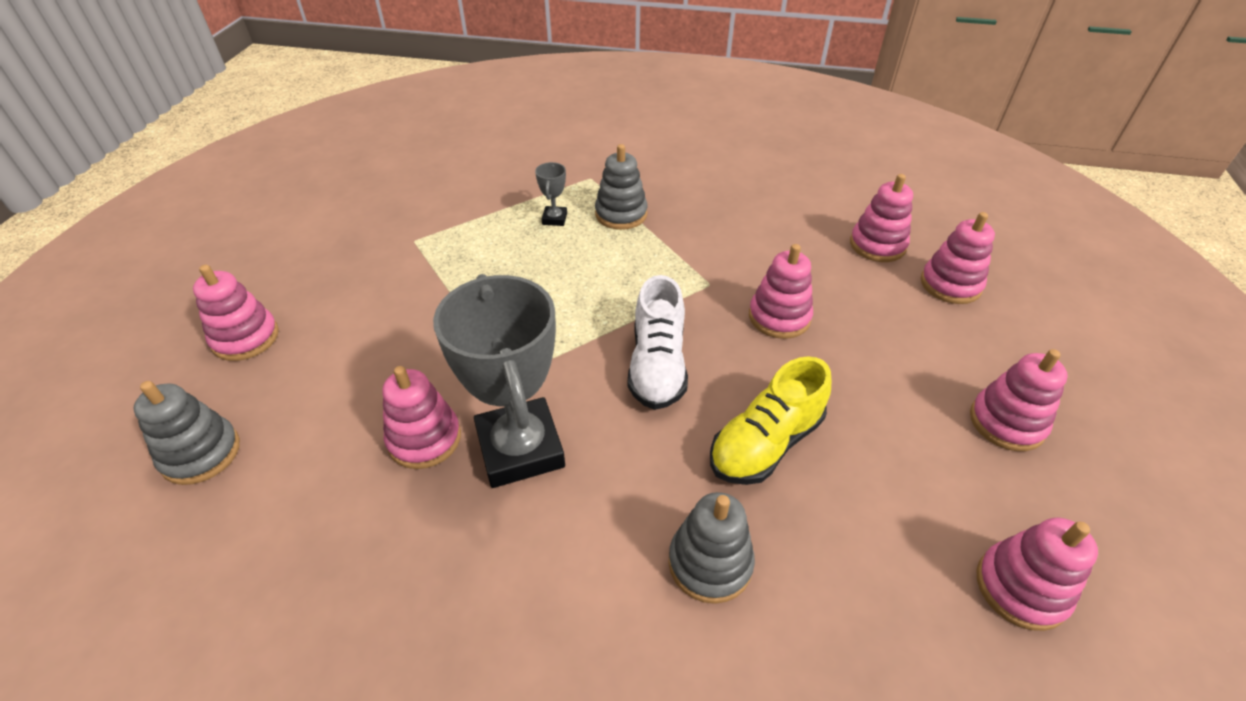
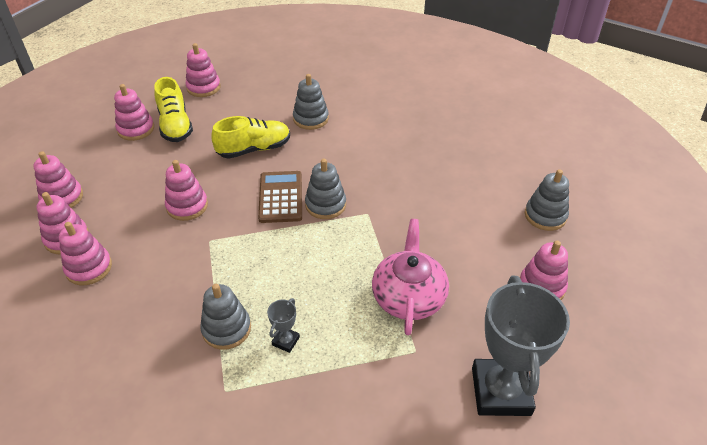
camera: 160 degrees left, 0 degrees up
(424, 439) = (423, 193): pink stacking toy -> pink stacking toy (89, 268)
(428, 285) = (408, 296): none -> pink teapot
(520, 448) = (374, 176): grey trophy -> grey trophy (500, 391)
(582, 372) = (325, 205): none -> grey stacking toy
(657, 366) = (281, 197): white shoe -> brown calculator
(952, 453) = (175, 125): none -> yellow shoe

